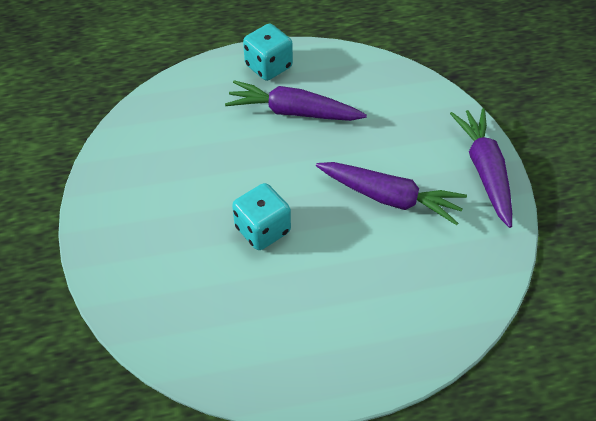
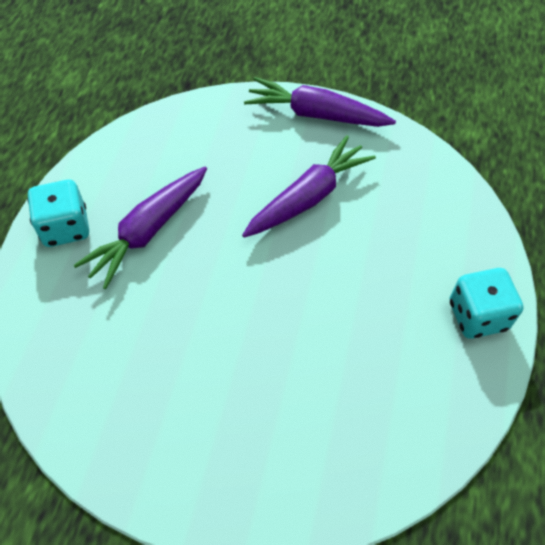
camera: 65 degrees left, 5 degrees up
(262, 230) = (291, 322): turquoise dice -> turquoise dice (477, 315)

